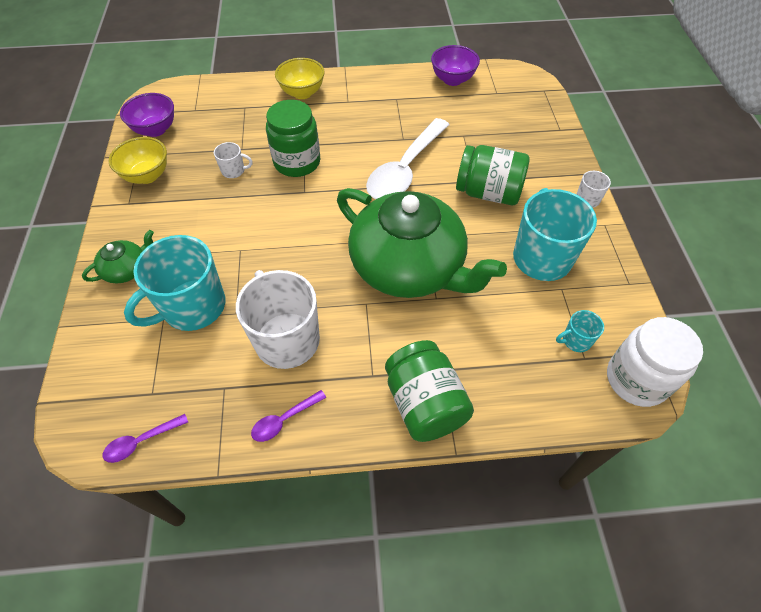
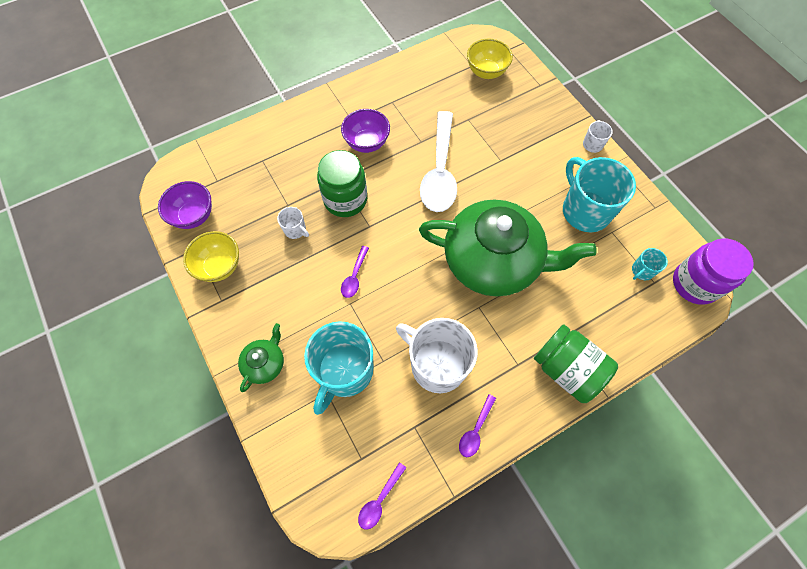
camera: 25 degrees left, 10 degrees up
(234, 171) = (295, 230): white mug -> white mug turned 60 degrees clockwise
(260, 228) = (354, 276): none -> purple spoon
(302, 93) = (306, 126): yellow bowl -> yellow bowl (486, 72)
(452, 80) = (429, 65): purple bowl -> purple bowl (367, 143)
(488, 192) = (516, 168): green jar -> none
(636, 379) = (695, 283): white jar -> purple jar

